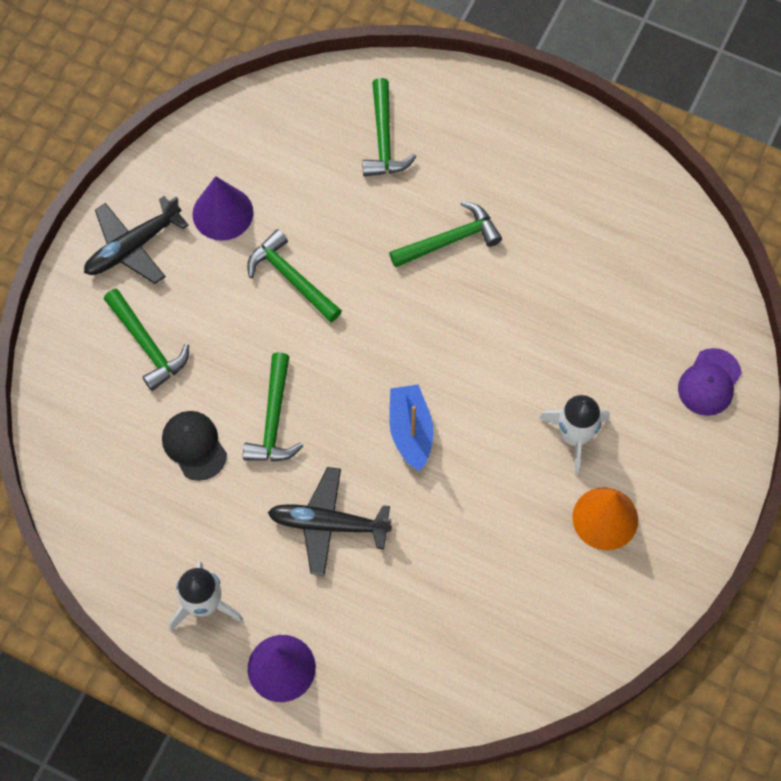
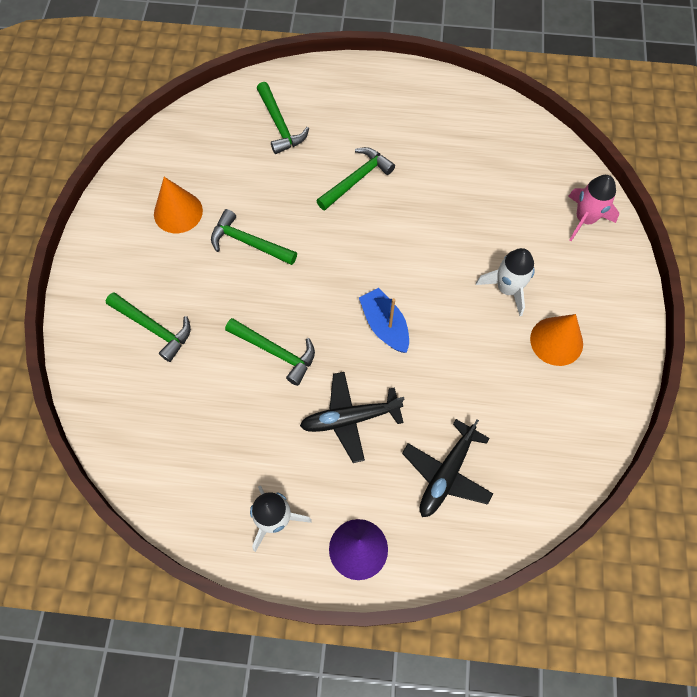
camera: 20 degrees left, 0 degrees up
(133, 246) = (116, 258): black plane -> black plane (446, 473)
(194, 446) = (220, 393): black cap -> none
(222, 213) = (178, 212): purple cone -> orange cone
(274, 419) = (275, 352): green hammer -> green hammer turned 45 degrees counterclockwise
(709, 382) = (584, 219): purple cap -> pink rocket

